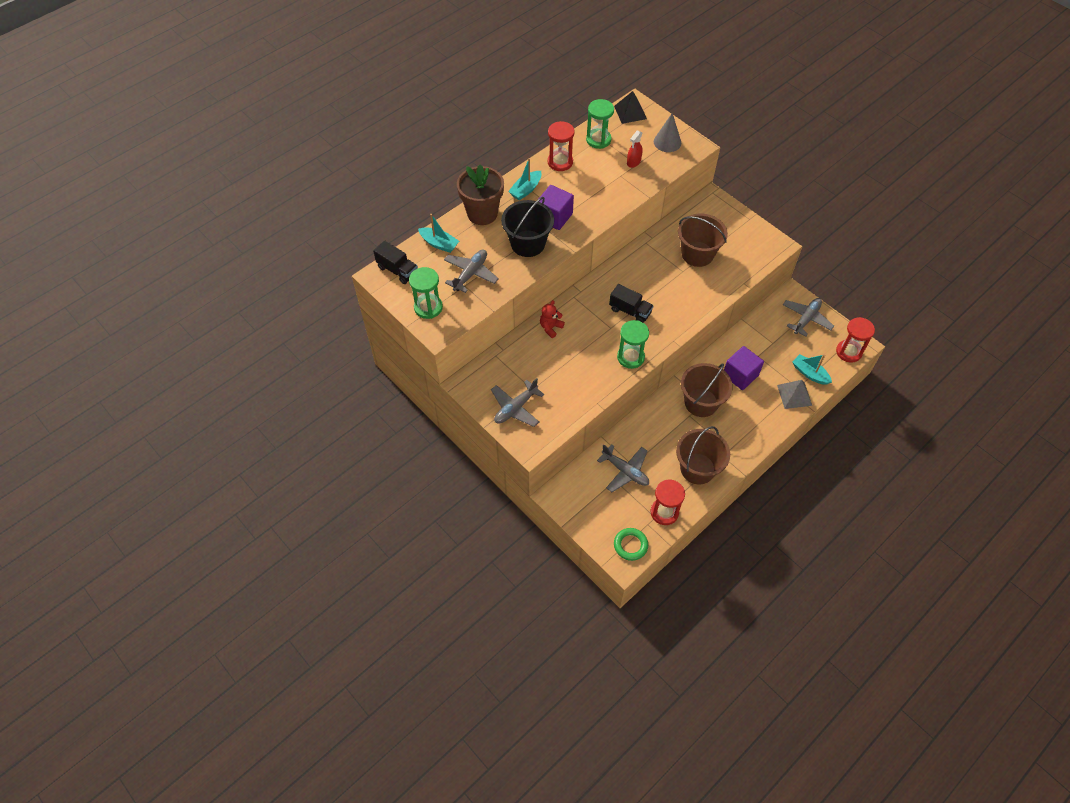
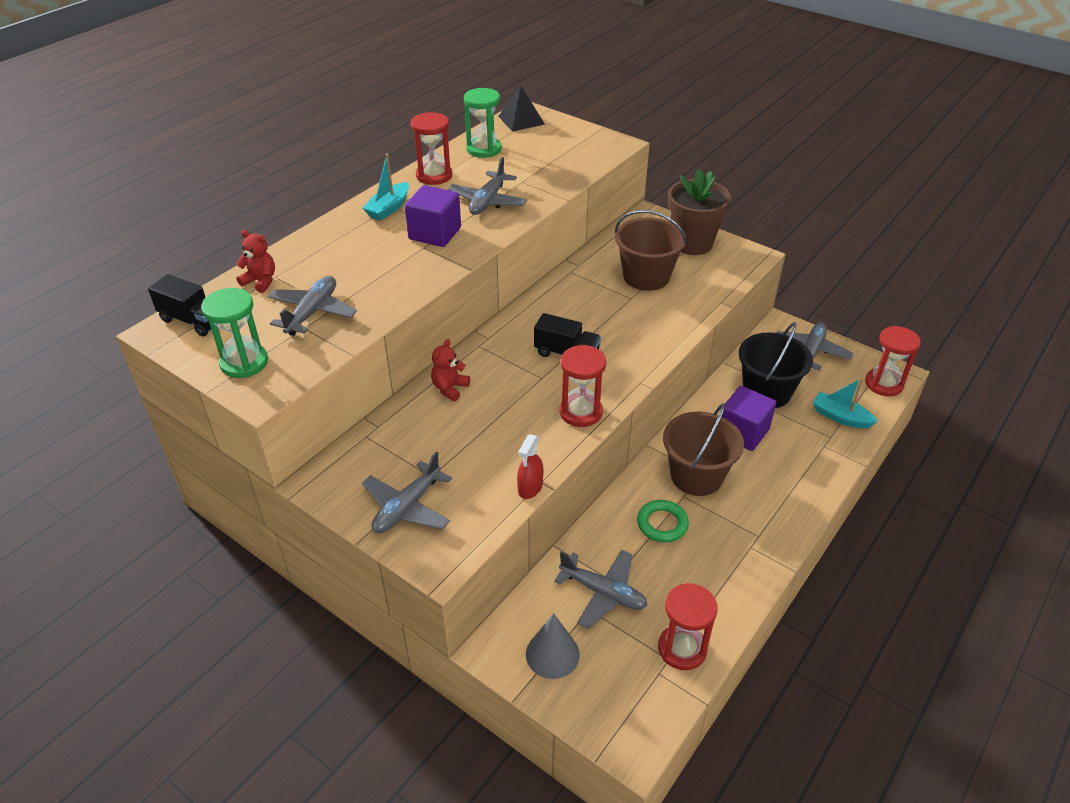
camera: 10 degrees left, 15 degrees down
(439, 244) = (260, 281): turquoise boat -> red teddy bear
(482, 213) = (326, 240): brown flower pot -> brown flower pot (692, 243)
(528, 243) = (399, 267): black bucket -> black bucket (766, 392)
(594, 192) = (488, 201): none -> grey plane
(630, 357) = (580, 412): green hourglass -> red hourglass
(630, 545) = (638, 714): green ring -> green ring (662, 524)
(633, 162) = (537, 166): red spray bottle -> red spray bottle (530, 487)
(667, 142) = (577, 143): grey cone -> grey cone (552, 654)
(697, 468) = (717, 571): brown bucket -> none
(794, 395) = (829, 448): grey pyramid -> none

